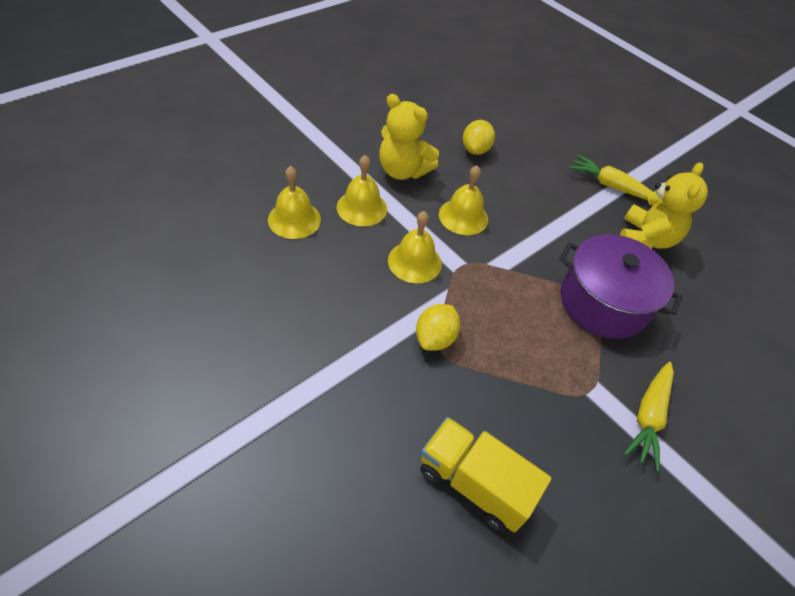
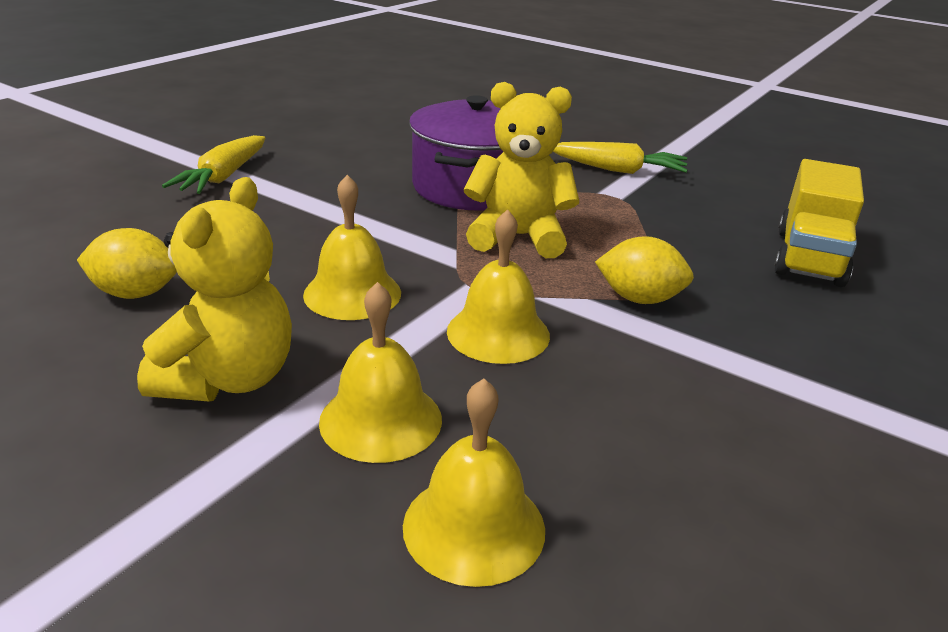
camera: 100 degrees left, 20 degrees down
(645, 239) = (336, 159): yellow teddy bear -> yellow teddy bear (518, 237)

